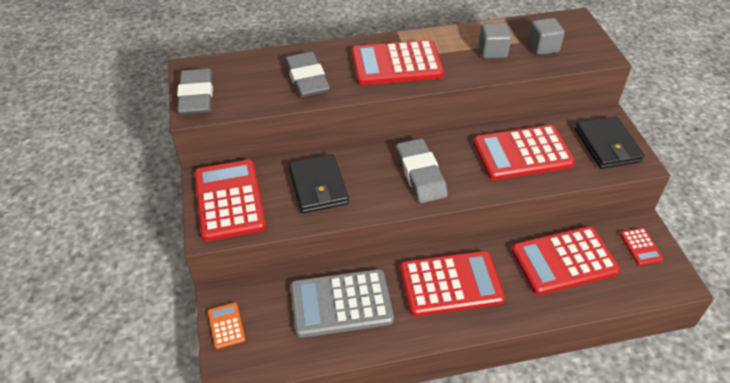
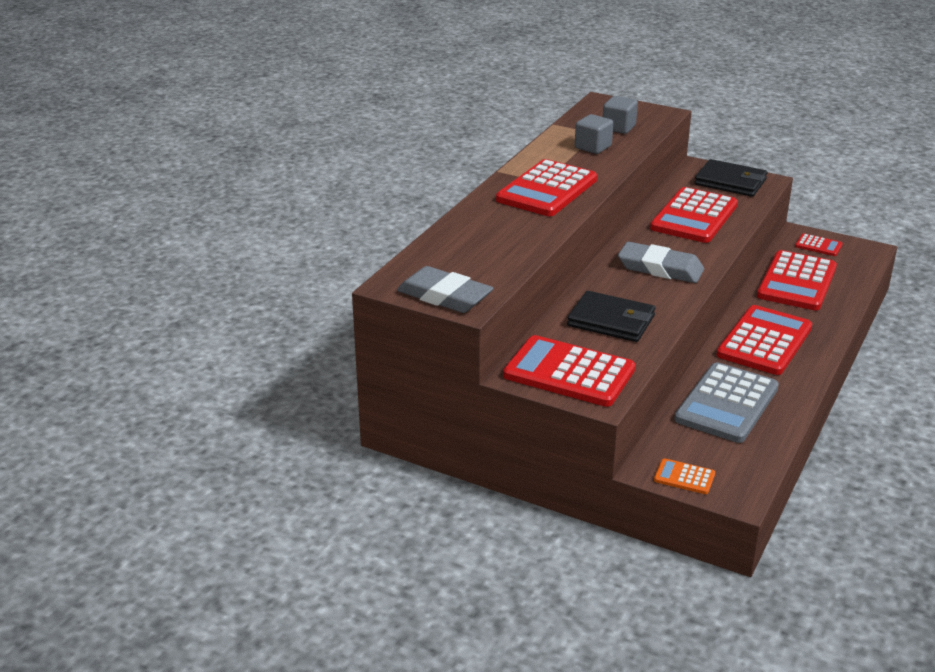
camera: 50 degrees left, 15 degrees down
(306, 79) = (504, 235): grey eraser -> none

